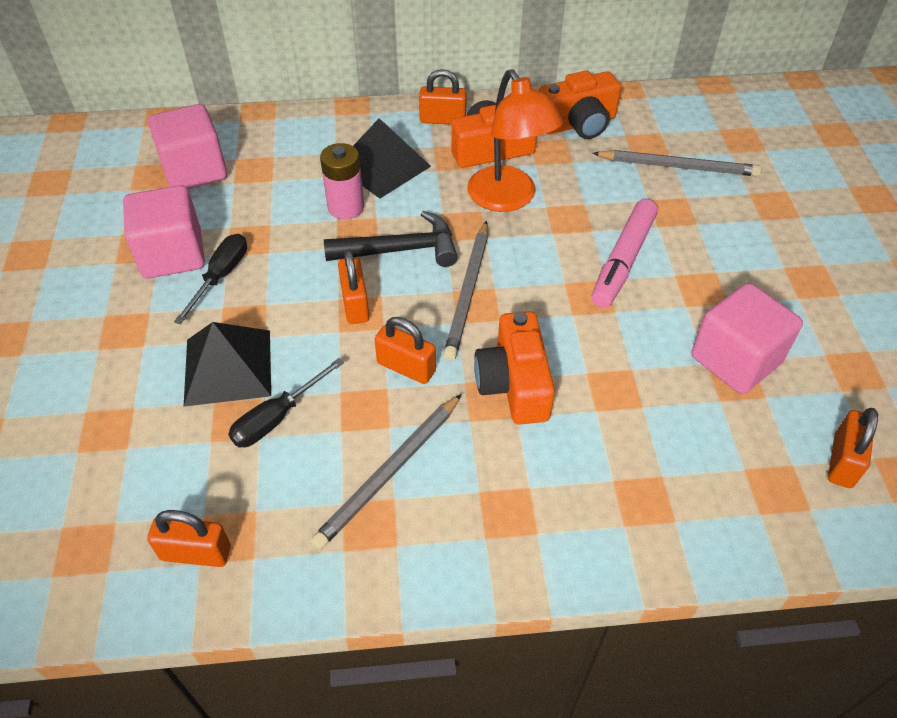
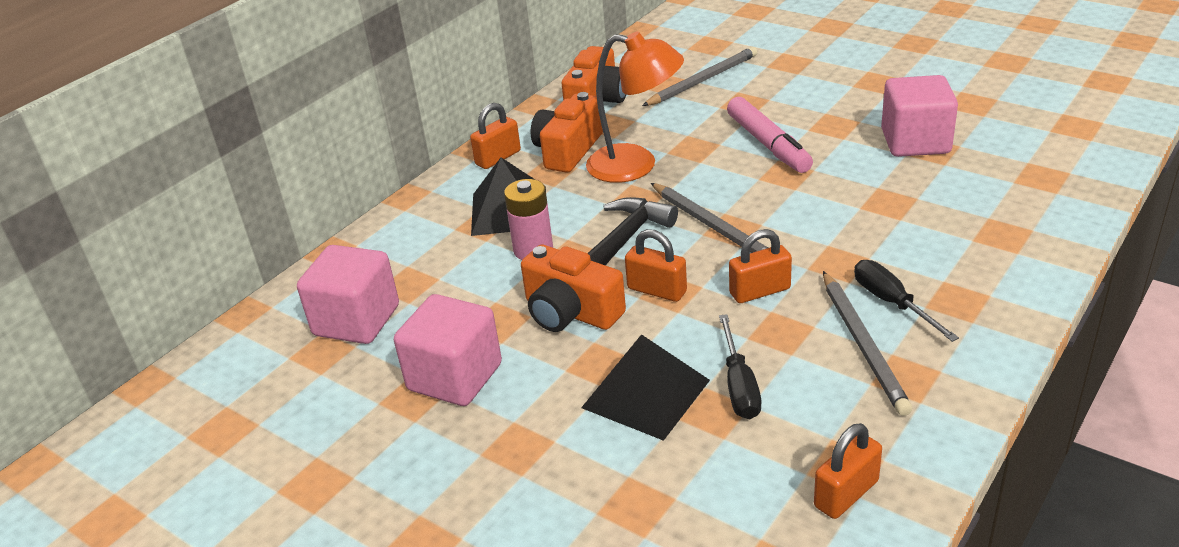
camera: 45 degrees left, 15 degrees down
(221, 276) = (525, 356): black screwdriver -> black screwdriver (892, 303)
(514, 384) = (835, 245): orange camera -> orange camera (570, 312)
(842, 461) = (1042, 142): orange padlock -> none

